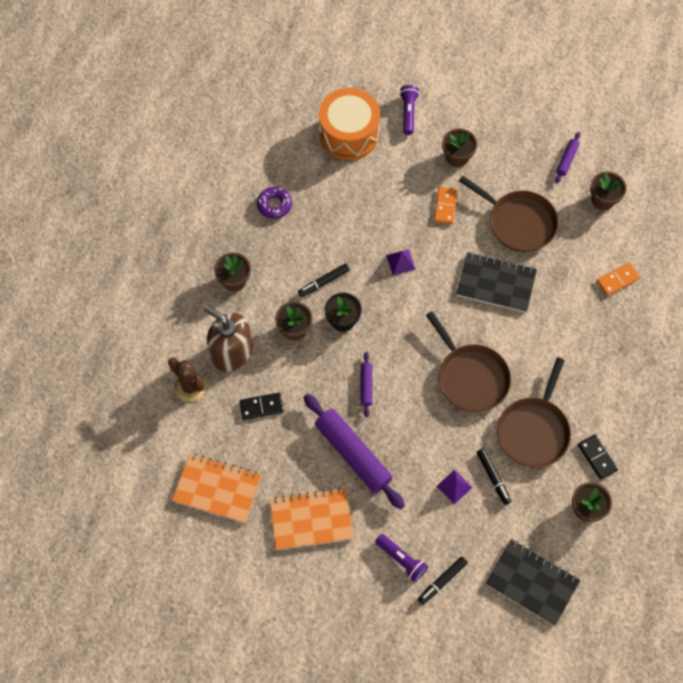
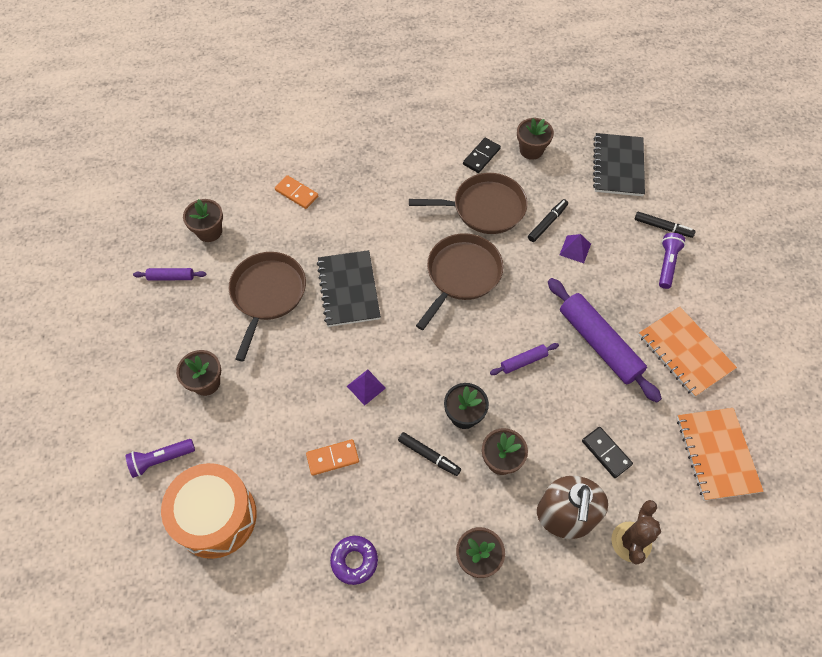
camera: 115 degrees left, 5 degrees down
(353, 454) = (599, 344): purple rolling pin -> purple rolling pin turned 60 degrees counterclockwise
(445, 206) = (276, 370): orange domino -> orange domino (332, 458)

